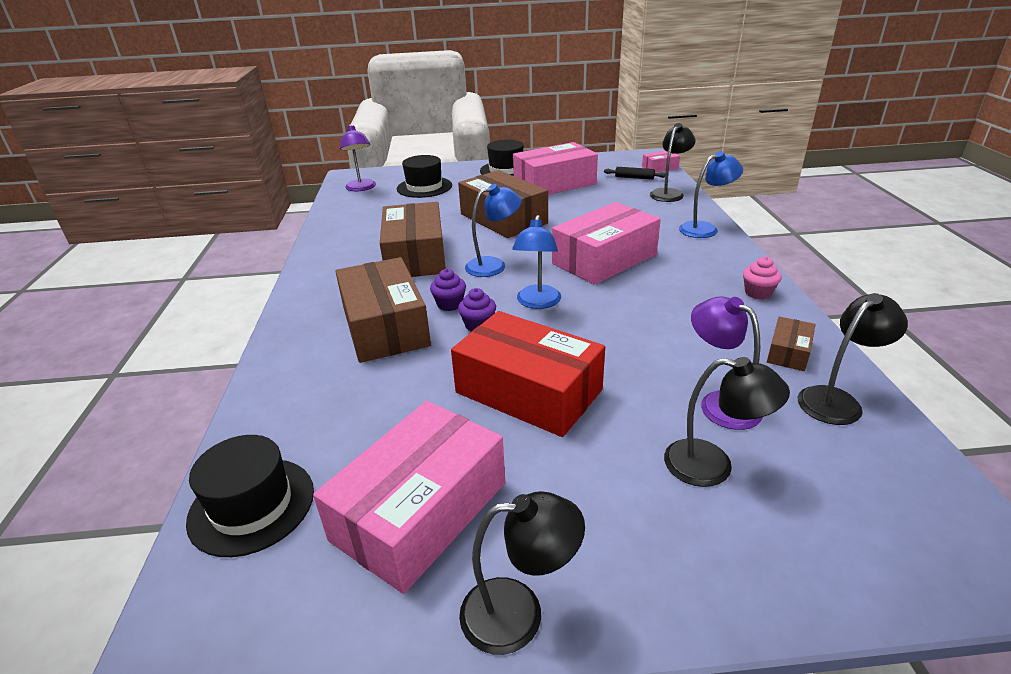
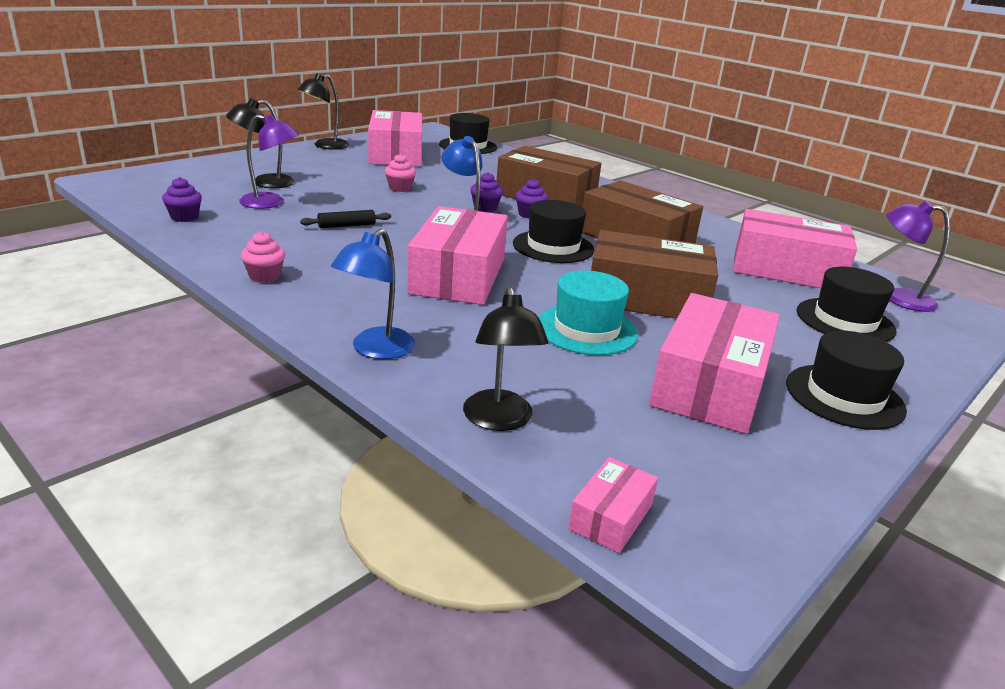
camera: 135 degrees right, 5 degrees down
(374, 213) = (786, 269): none -> pink box
(494, 265) = (553, 247): blue lamp -> black hat
(528, 391) = (400, 188): red box -> pink cupcake
(571, 213) = (586, 329): none -> turquoise hat
(634, 178) = (613, 451): black rolling pin -> black rolling pin (346, 226)
(788, 352) = (224, 236): brown box -> none
(837, 400) = (184, 217): black lamp -> purple cupcake

